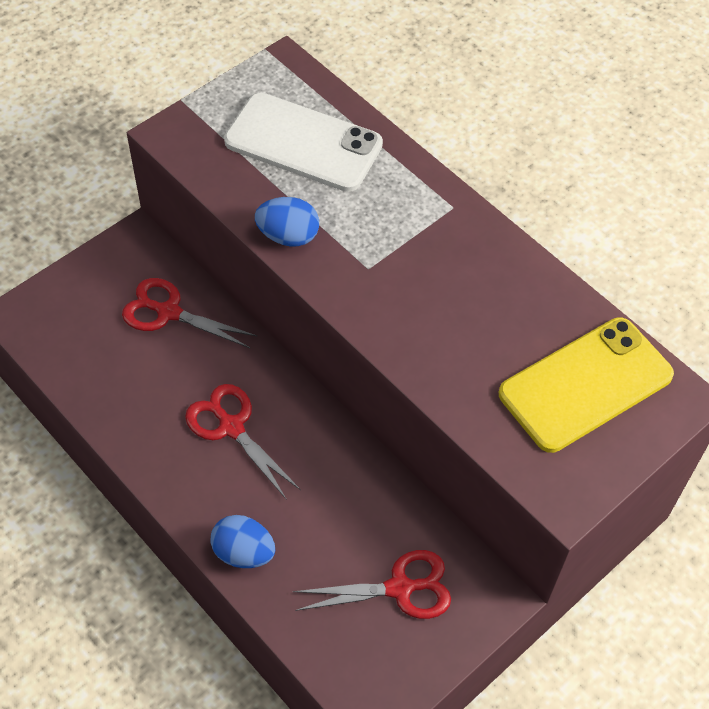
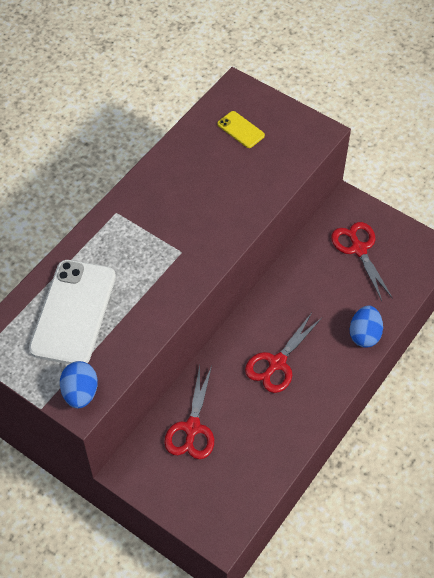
camera: 100 degrees left, 0 degrees up
(288, 236) = (165, 304): blue egg -> blue egg (80, 393)
(585, 385) = (241, 130): yellow phone -> yellow phone, size x0.46

